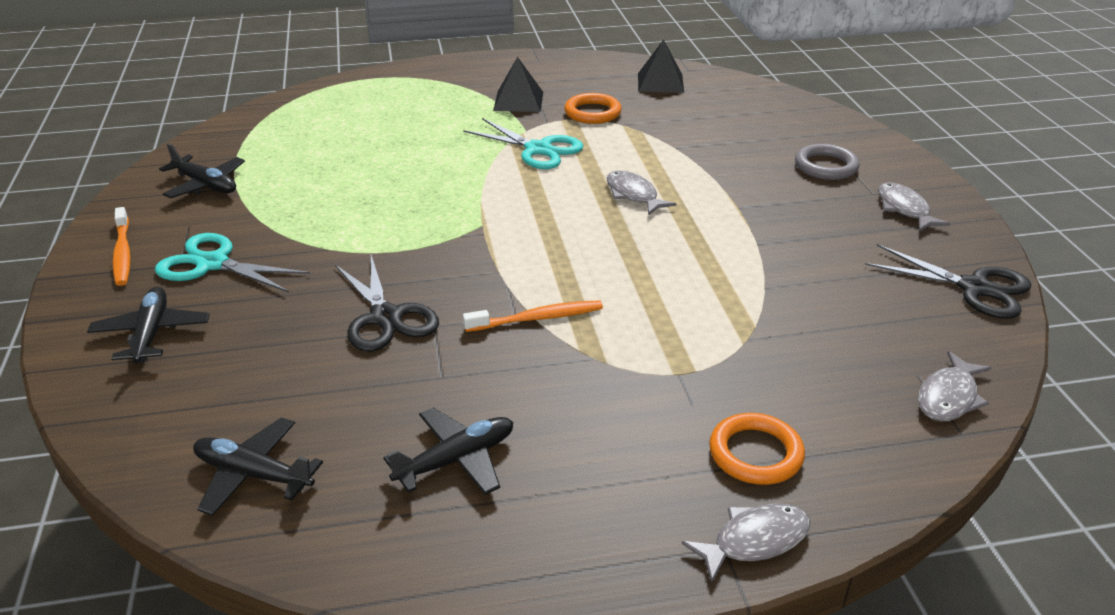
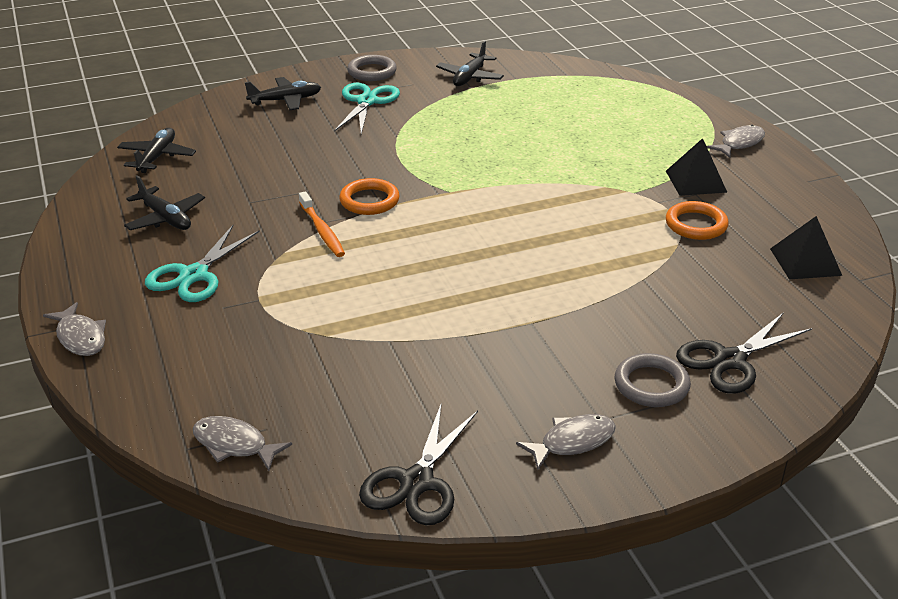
camera: 80 degrees right, 0 degrees up
(123, 253) = (372, 72): orange toothbrush -> grey ring
(385, 317) = (314, 171): black scissors -> black scissors (730, 360)
(538, 149) = (597, 202): turquoise scissors -> turquoise scissors (194, 275)
(633, 195) = (531, 260): grey fish -> grey fish (739, 143)
(755, 453) = (166, 337): orange ring -> orange ring (369, 201)

